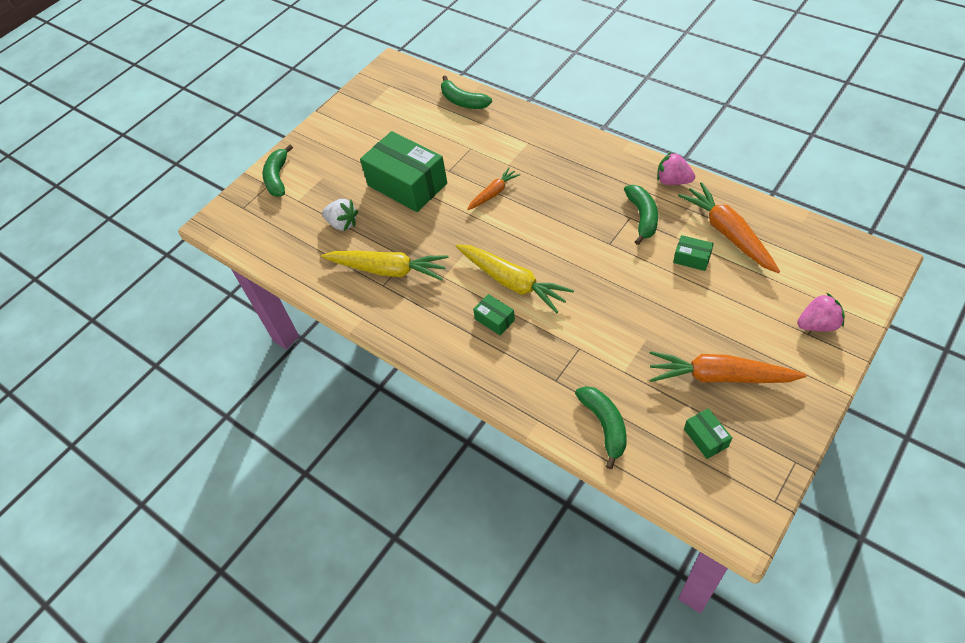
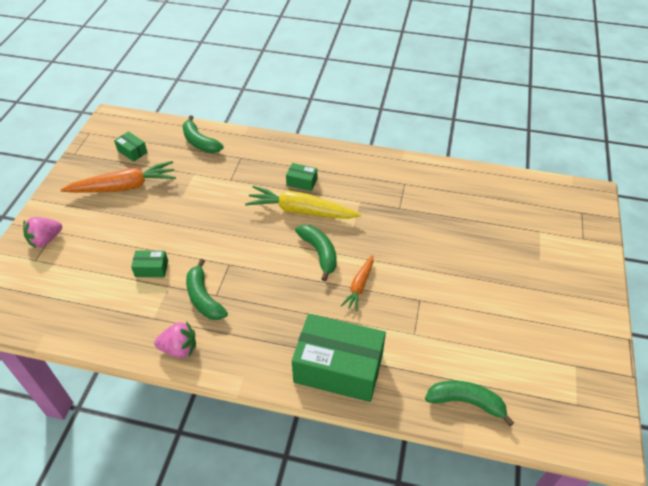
camera: 150 degrees right, 5 degrees down
(278, 178) = (582, 247): green banana -> green banana (319, 253)
(342, 224) = (479, 221): white strawberry -> none
(388, 270) = (408, 195): yellow carrot -> none
(407, 184) = (450, 273): green box -> green box (338, 368)
(727, 233) = (119, 302): orange carrot -> none

